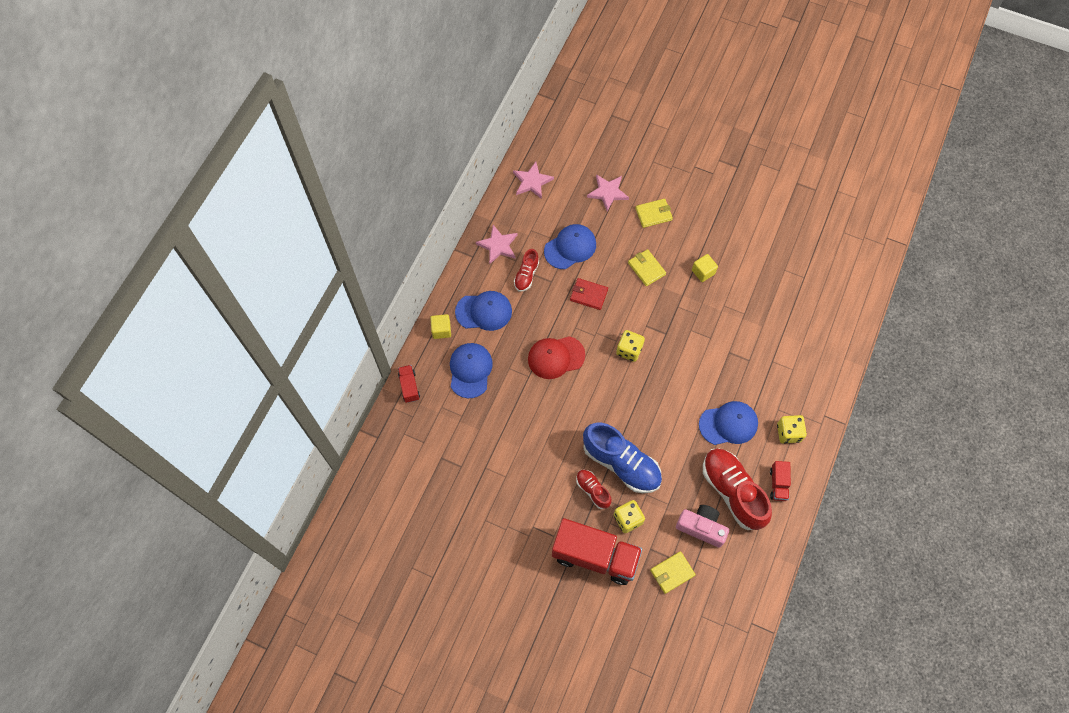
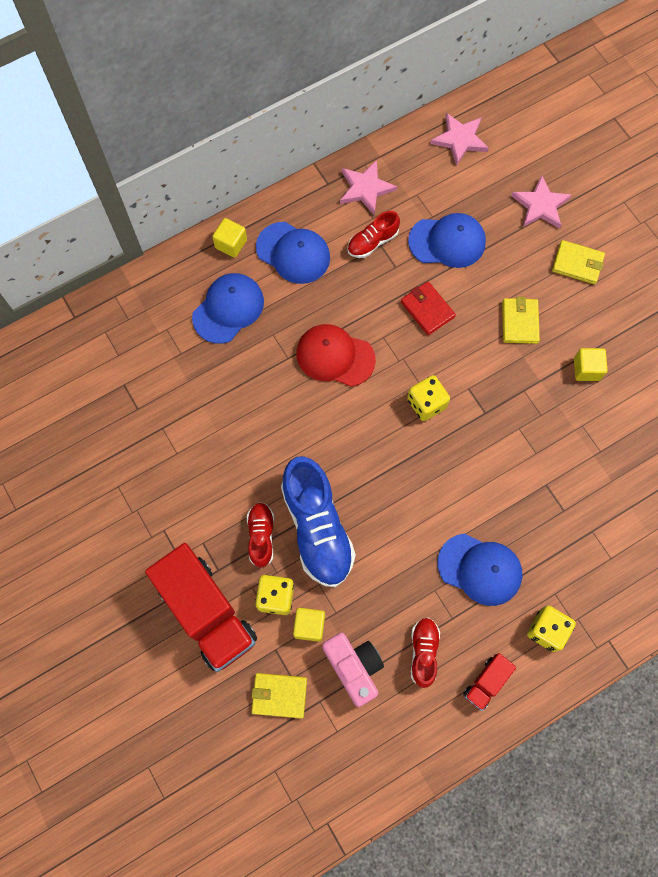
camera: 35 degrees right, 5 degrees up
(409, 386) = (149, 284): red truck -> none
(659, 522) = (309, 626): none -> yellow cube
(732, 492) = (423, 652): red shoe -> red shoe, size x0.51

